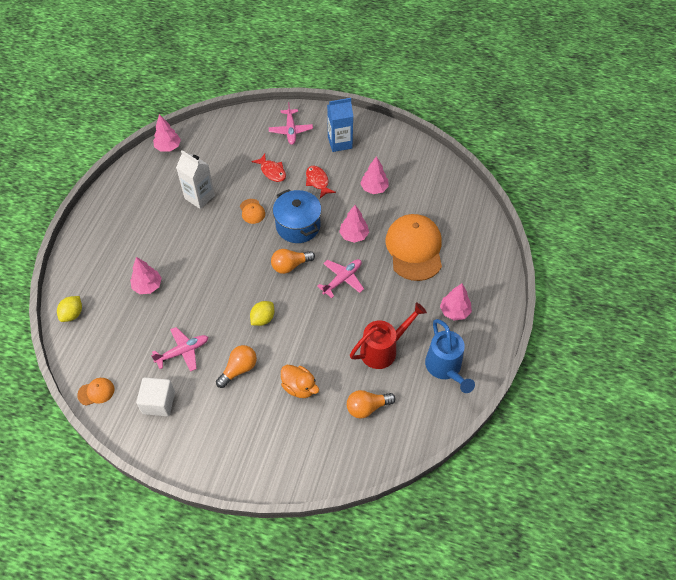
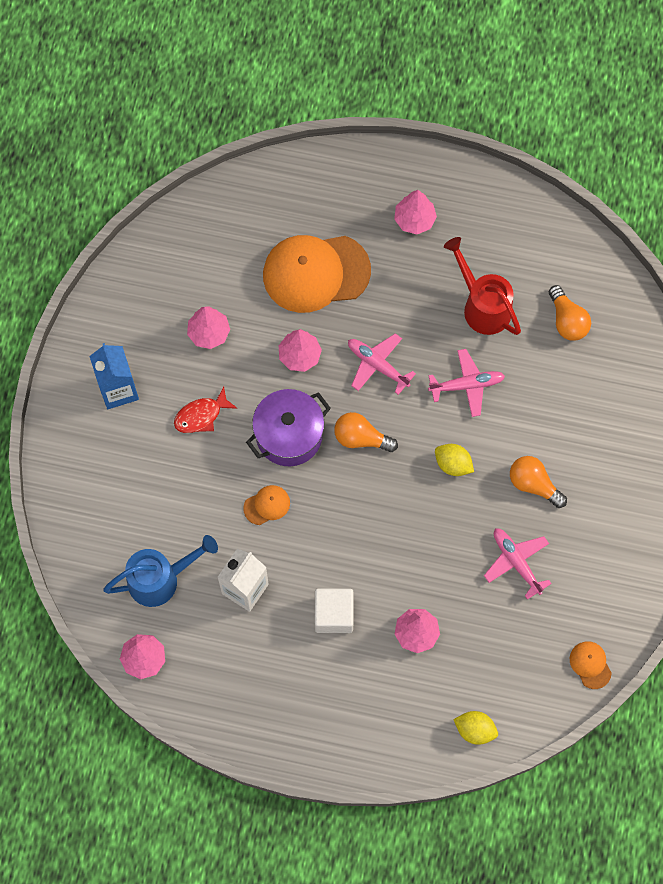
camera: 95 degrees left, 15 degrees up
(159, 402) = (594, 579): white cube -> white cube (334, 614)
(272, 171) = (185, 486): red fish -> none
(290, 265) = (361, 438): orange light bulb -> orange light bulb turned 135 degrees clockwise
(291, 130) = (96, 468): pink plane -> pink plane (467, 385)
(298, 226) = (289, 435): blue pot -> purple pot
(299, 387) = (550, 405): orange duck -> none
(445, 368) = (501, 230): blue watering can -> blue watering can (161, 579)

